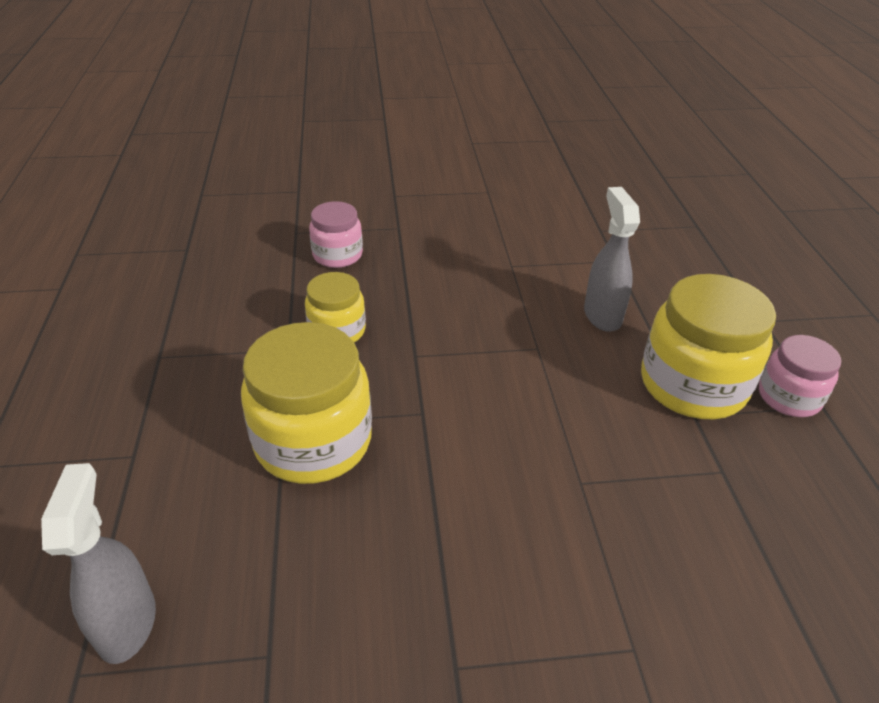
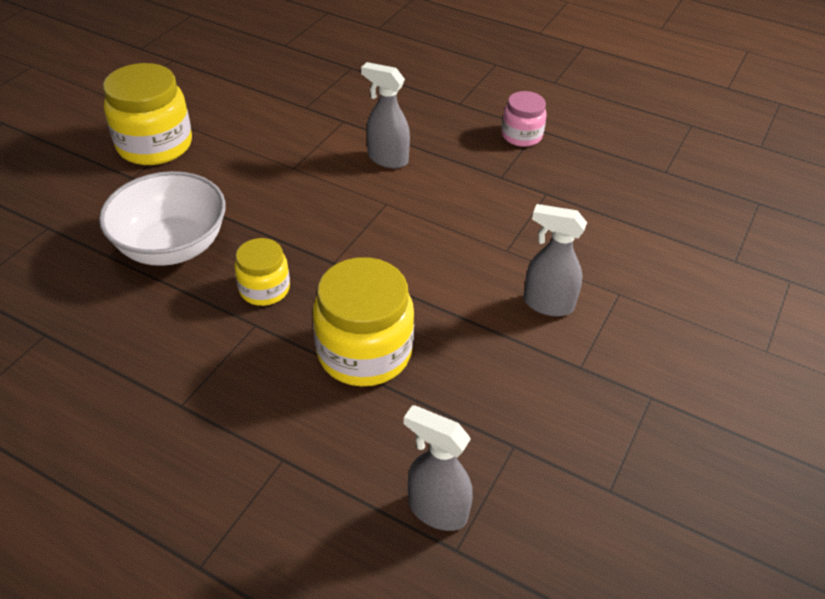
camera: 55 degrees left, 5 degrees up
(337, 255) = (172, 246): pink jar -> white bowl
(532, 571) = (547, 304): none -> grey spray bottle
(692, 385) = (479, 162): yellow jar -> yellow jar (155, 145)

